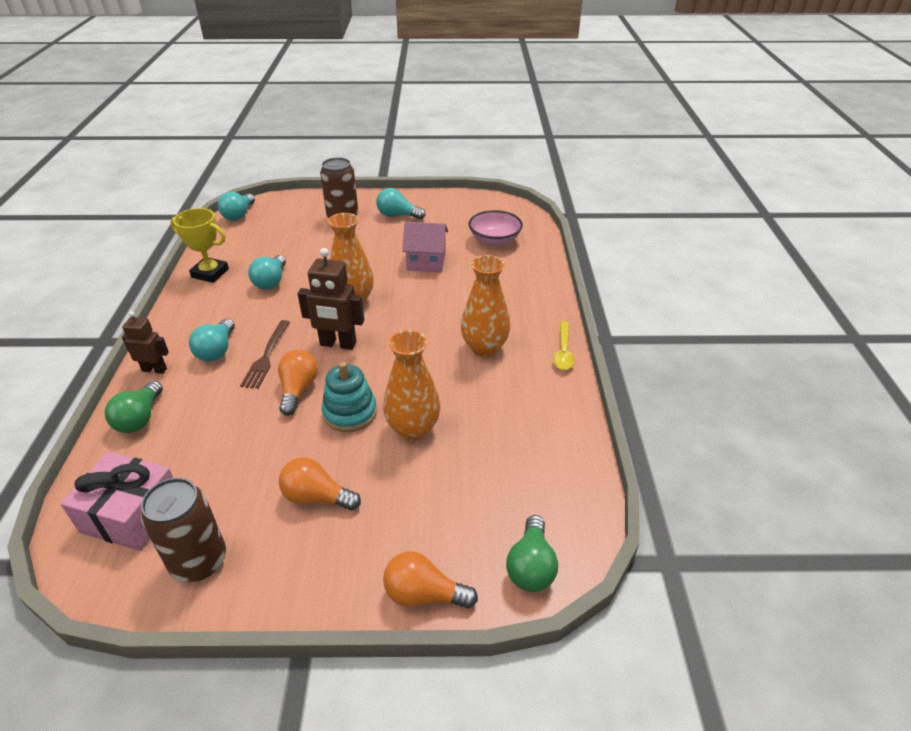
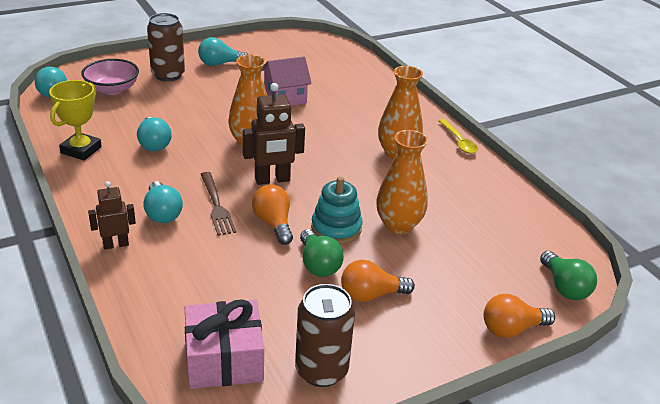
camera: 30 degrees left, 5 degrees down
(140, 418) = (147, 287): green light bulb -> green light bulb (318, 264)
(210, 273) = (81, 150): yellow trophy -> yellow trophy turned 60 degrees counterclockwise
(494, 240) = (327, 69): pink bowl -> pink bowl (112, 89)

